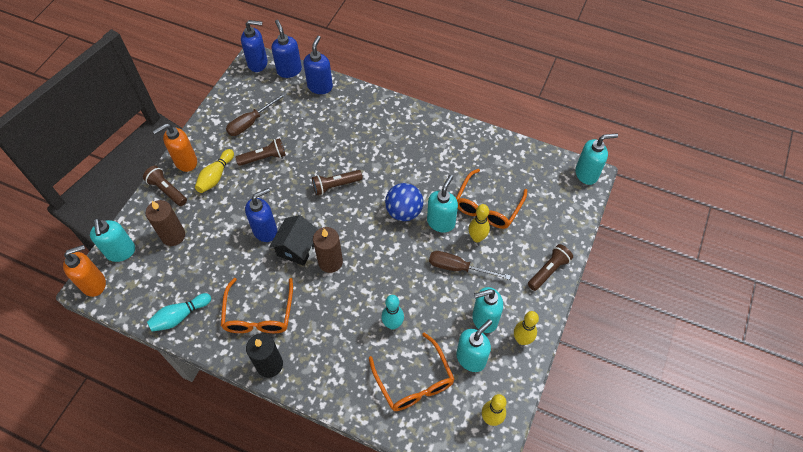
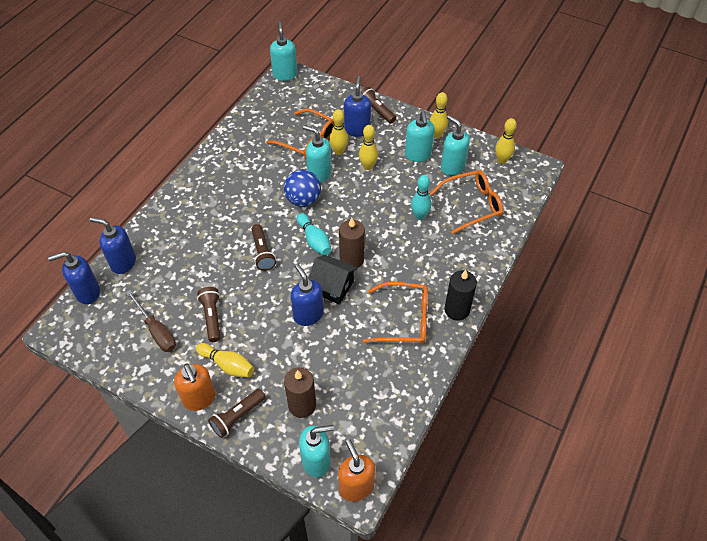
camera: 85 degrees left, 5 degrees down
(180, 316) = (402, 391): turquoise bowling pin -> turquoise bowling pin (314, 240)
(258, 63) = (64, 325): blue soap dispenser -> blue soap dispenser (357, 130)
(458, 268) = (368, 166): brown screwdriver -> yellow bowling pin

